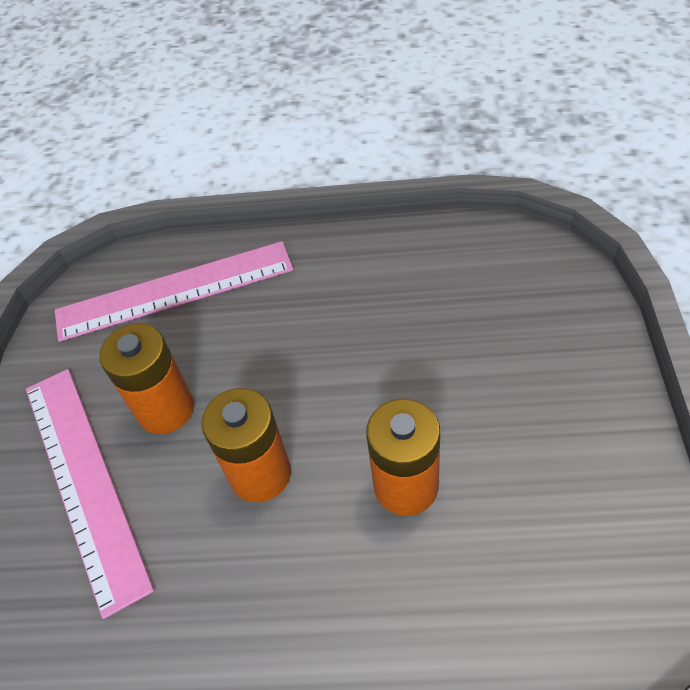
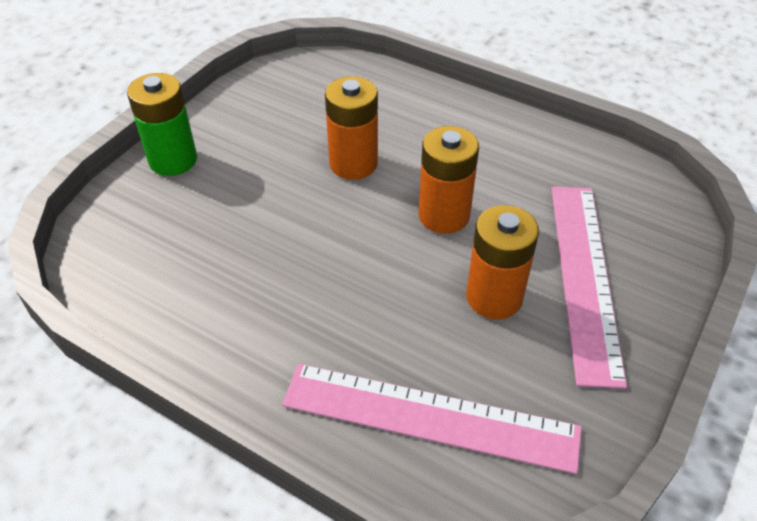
camera: 155 degrees left, 5 degrees down
(594, 372) = (173, 160): none -> green battery

